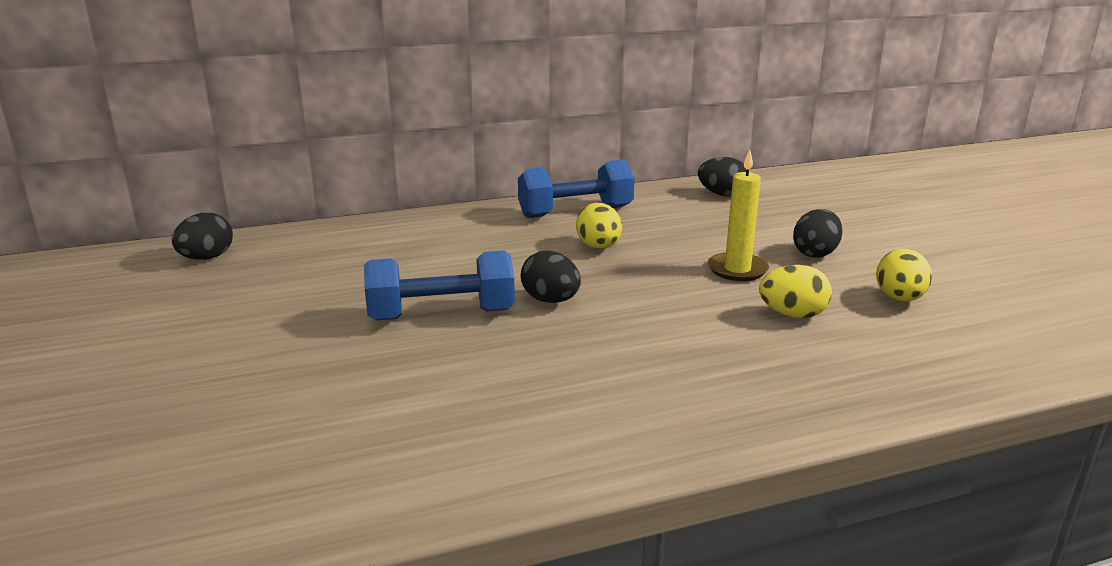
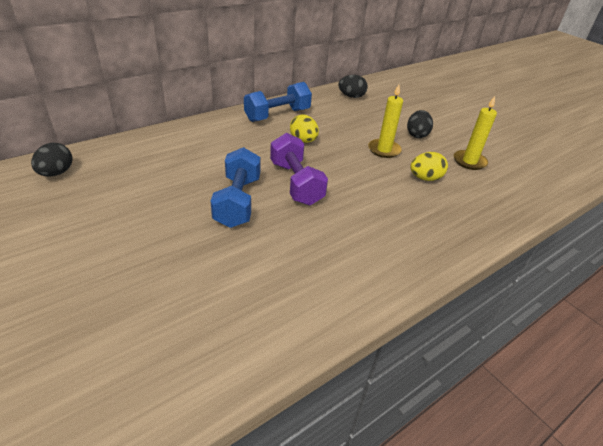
camera: 20 degrees left, 15 degrees up
(441, 315) = (238, 201): blue dumbbell -> blue dumbbell turned 60 degrees counterclockwise
(551, 300) = (296, 183): black egg -> purple dumbbell
(899, 299) = (469, 161): yellow egg -> yellow candle

